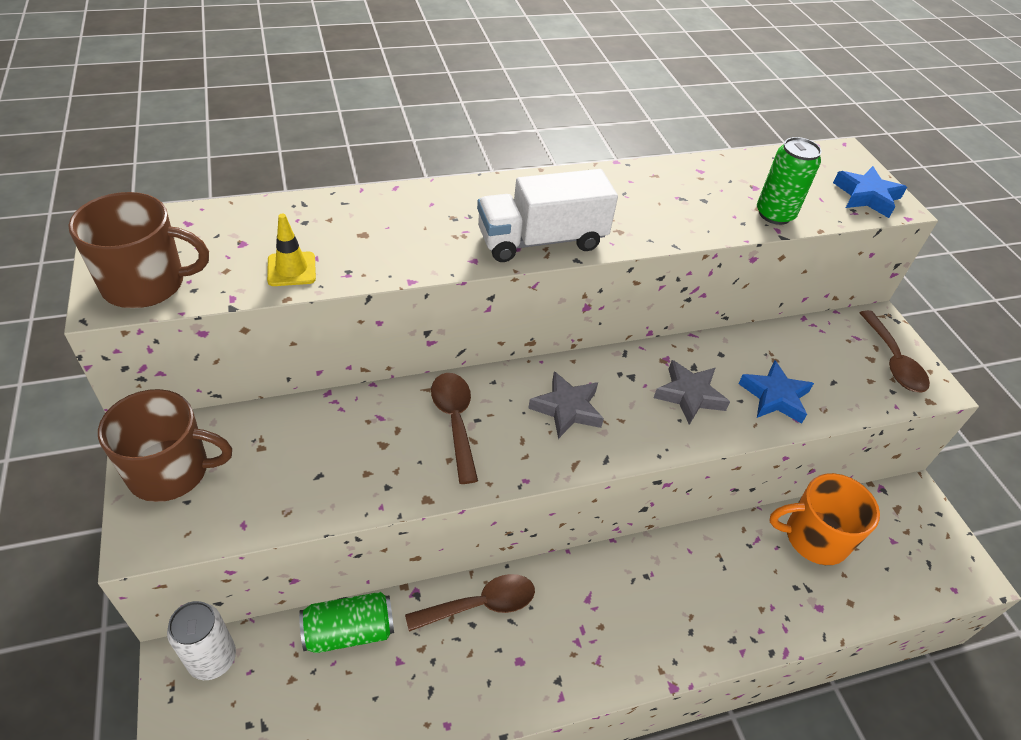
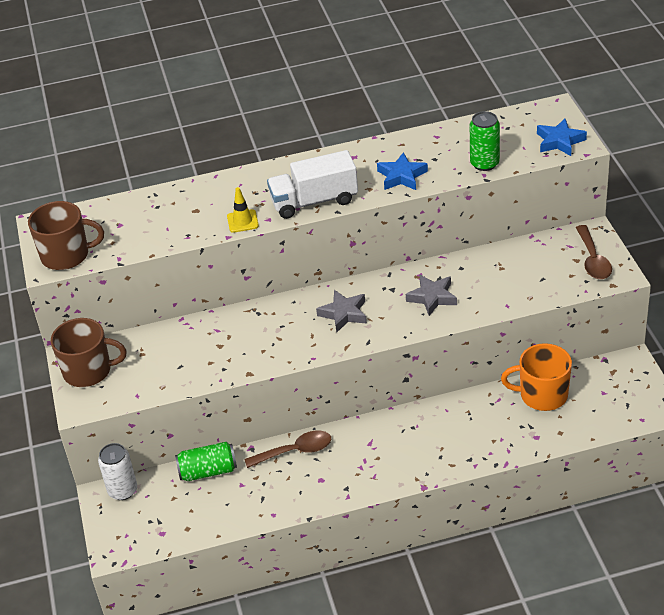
camera: 10 degrees right, 5 degrees down
(291, 269) = (152, 237): yellow traffic cone -> yellow traffic cone (242, 221)
(455, 422) = (267, 328): brown spoon -> none
(775, 396) = (495, 292): blue star -> blue star (402, 176)

